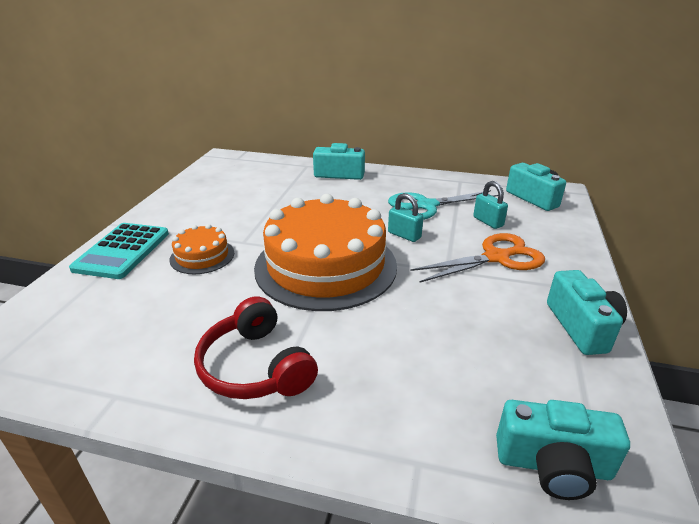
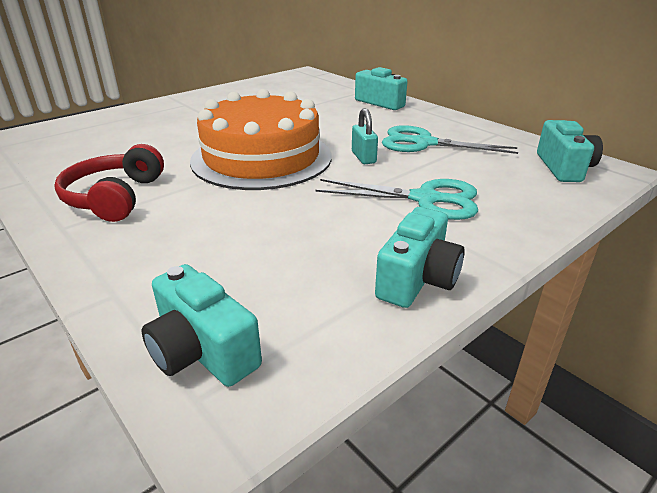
camera: 35 degrees right, 0 degrees up
(122, 251) = (148, 111): turquoise calculator -> none
(202, 256) = (189, 127): orange cake -> none
(488, 222) = (468, 171): turquoise padlock -> none
(496, 258) = (425, 199): orange scissors -> turquoise scissors

